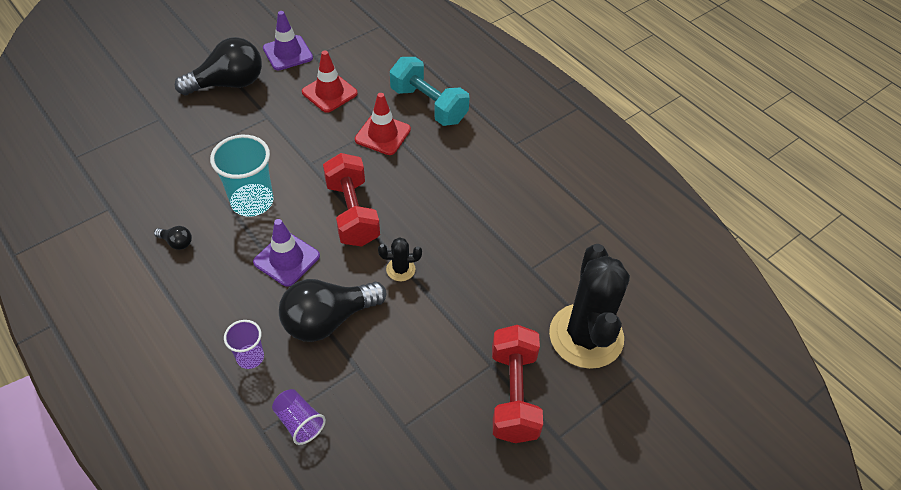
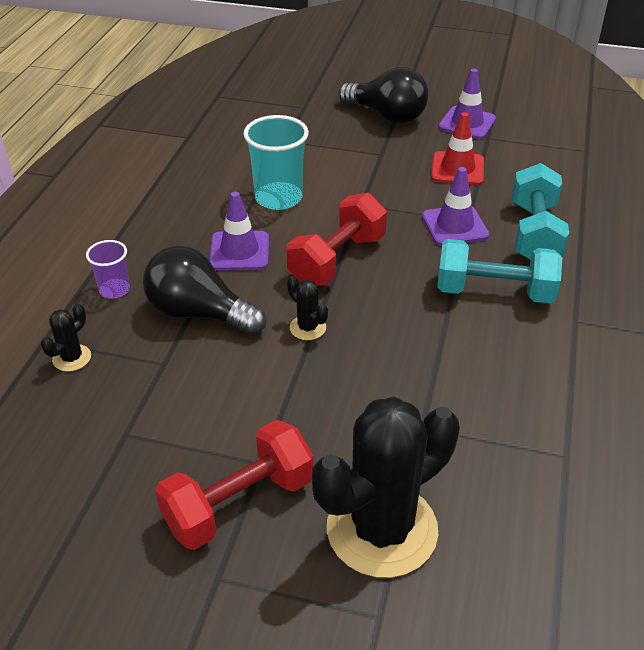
camera: 55 degrees right, 10 degrees down
(177, 242) = (191, 186): black light bulb -> none
(299, 422) = (72, 358): purple cup -> black cactus
(382, 134) = (454, 226): red traffic cone -> purple traffic cone
(458, 160) = (494, 292): none -> turquoise dumbbell

